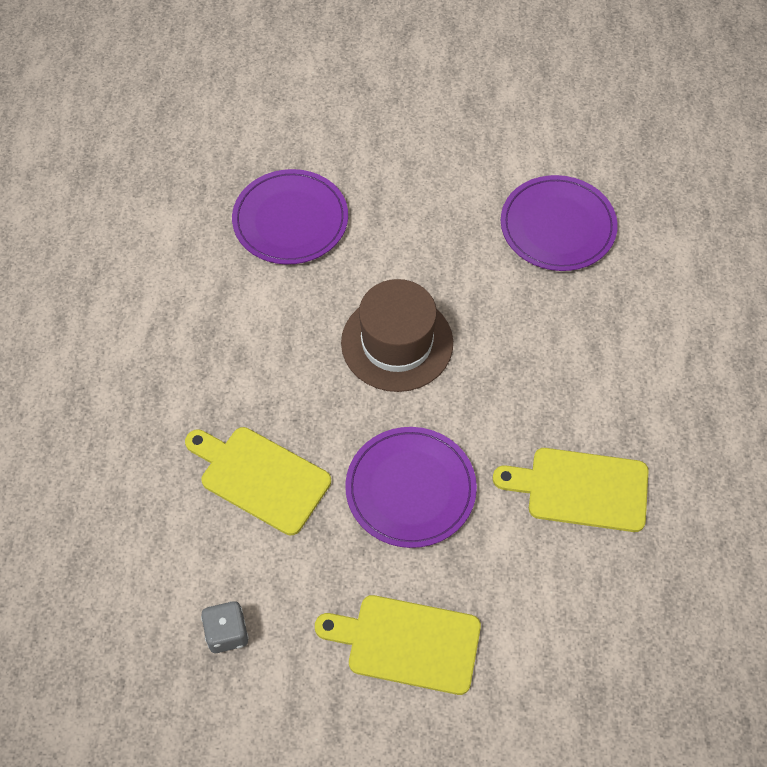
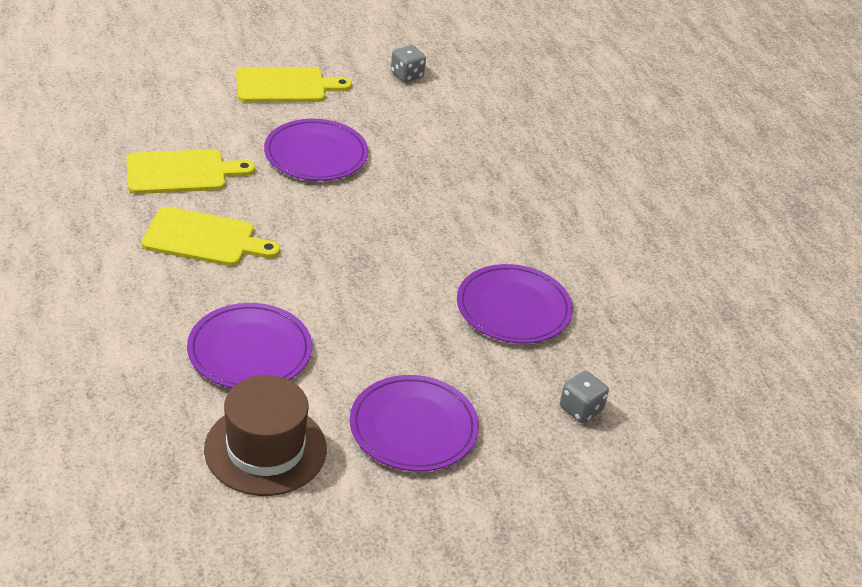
camera: 155 degrees right, 20 degrees down
(260, 477) = (431, 144): yellow cutting board -> yellow cutting board (204, 238)
(289, 108) = (581, 409): none -> grey dice
(397, 343) = (368, 236): brown hat -> brown hat (265, 449)
(438, 123) = (413, 427): none -> purple plate

